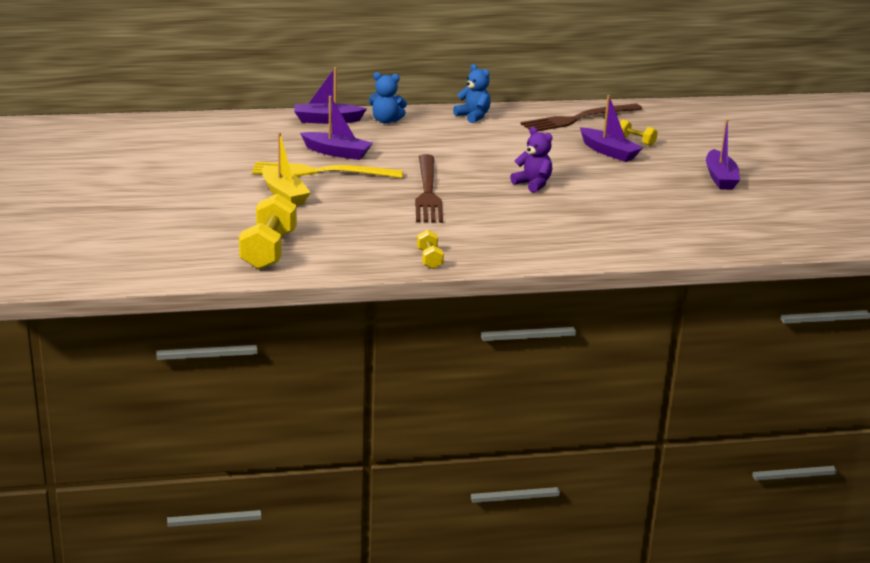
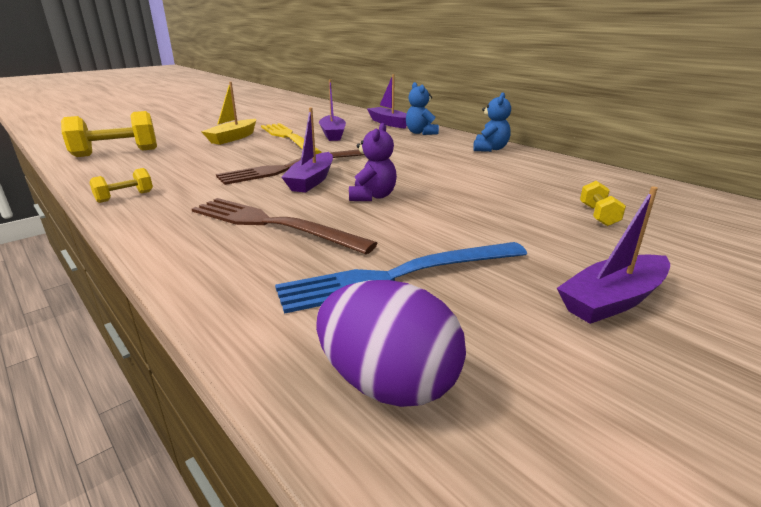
camera: 60 degrees right, 0 degrees up
(578, 119) = (585, 179): brown fork -> brown fork (272, 224)
(609, 152) = (533, 209): purple boat -> purple boat (311, 181)
(654, 210) = (399, 276): none -> blue fork
(736, 235) = (389, 383): none -> purple egg

